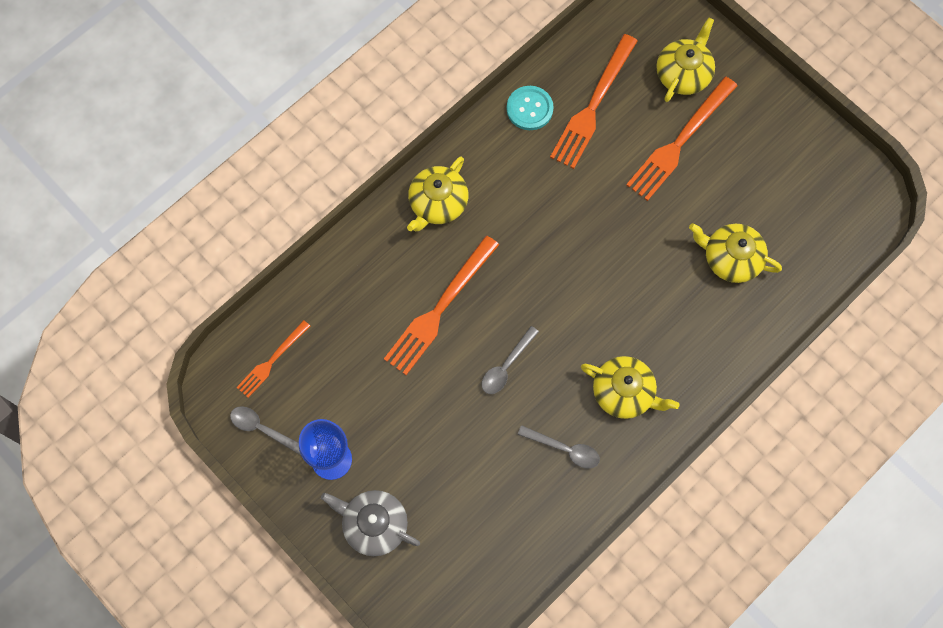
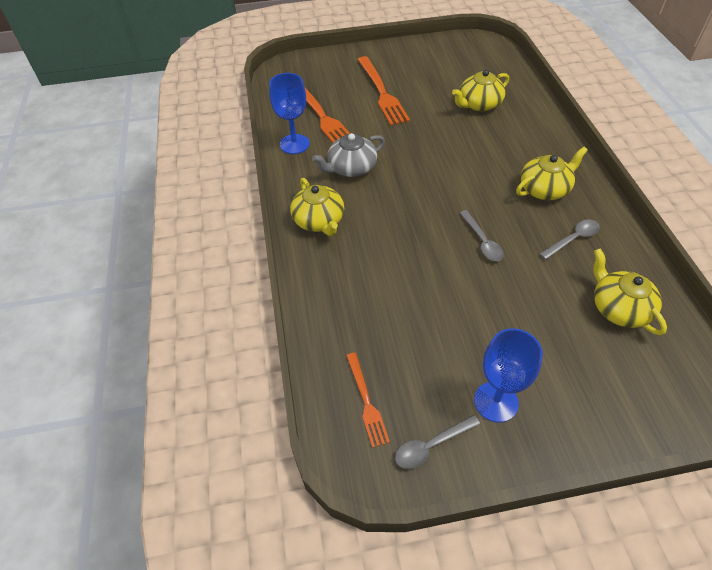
camera: 55 degrees left, 20 degrees down
(374, 525) = (580, 399): grey teapot -> grey teapot (351, 168)
(440, 308) = (406, 258): orange fork -> none
(529, 109) = (294, 144): turquoise button -> blue goblet
(683, 74) = (339, 74): yellow teapot -> yellow teapot (619, 308)

